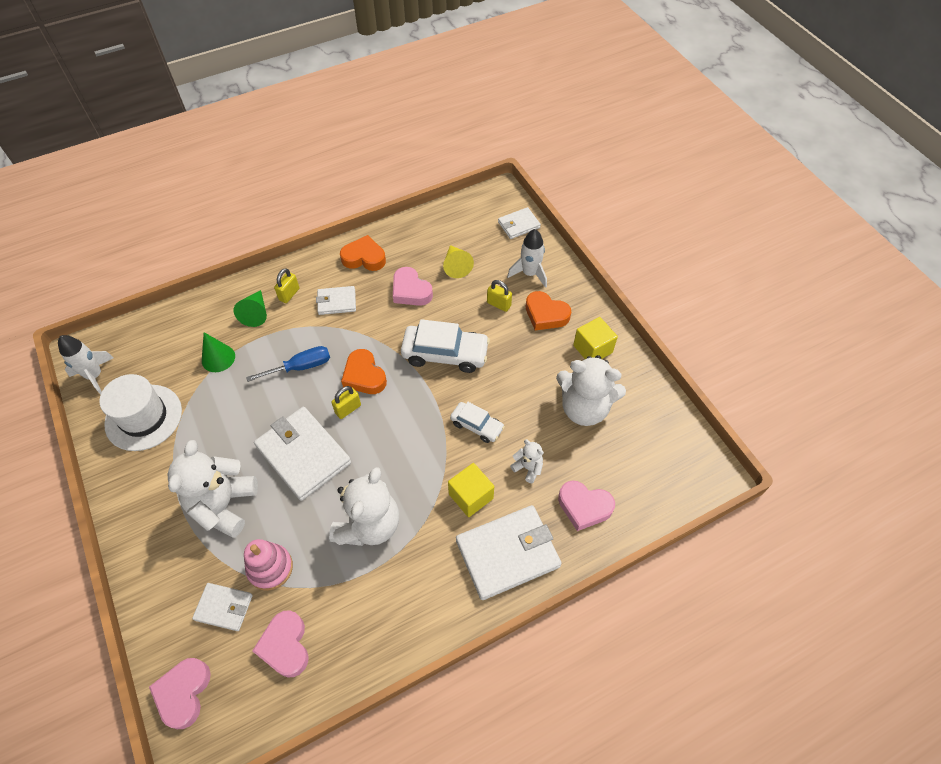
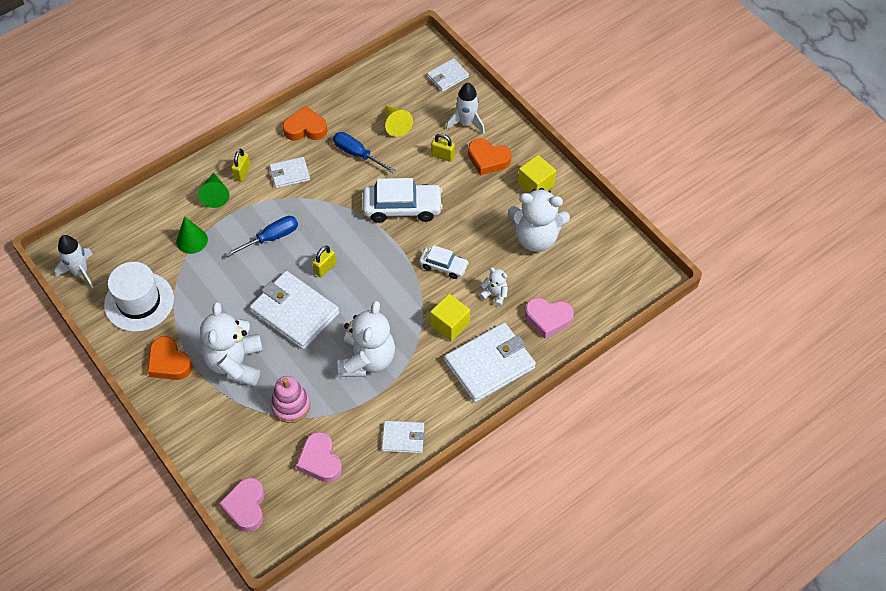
camera: 10 degrees left, 0 degrees up
(224, 607) = (260, 441): white wallet -> white wallet (403, 438)
(364, 376) = (332, 237): orange heart -> orange heart (169, 362)
(410, 291) = (357, 154): pink heart -> blue screwdriver

